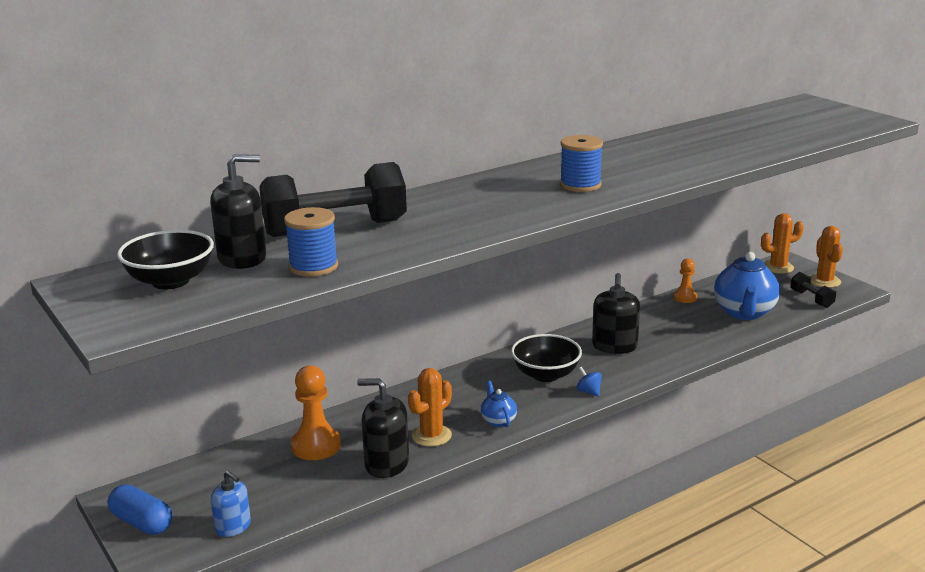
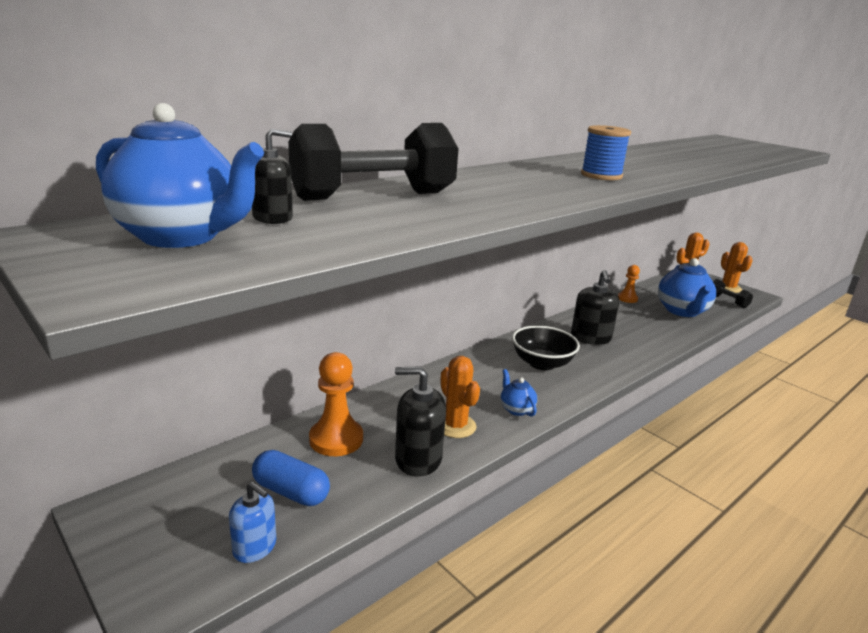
camera: 10 degrees left, 0 degrees up
(142, 523) = (137, 546): blue capsule -> blue capsule (291, 492)
(170, 281) = (181, 237): black bowl -> blue teapot
(242, 258) = (273, 218): black soap dispenser -> black soap dispenser, size x0.65
(313, 266) = (366, 228): blue spool -> none
(431, 436) = (455, 426): orange cactus -> orange cactus turned 60 degrees counterclockwise
(588, 392) = (588, 379): blue spinning top -> none

